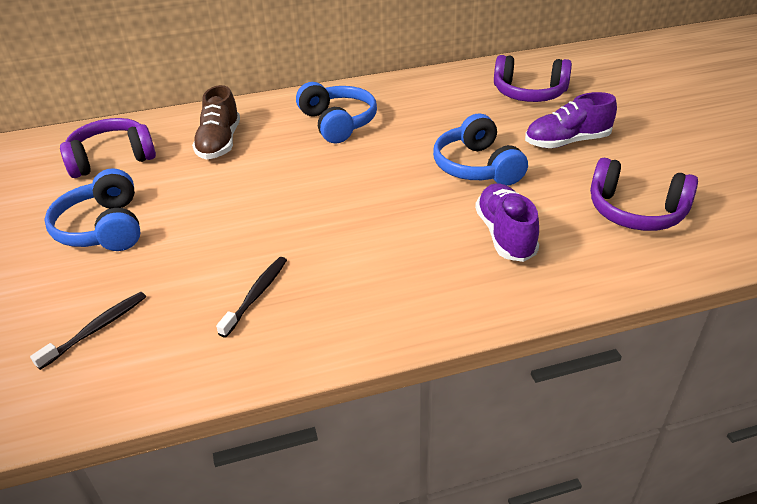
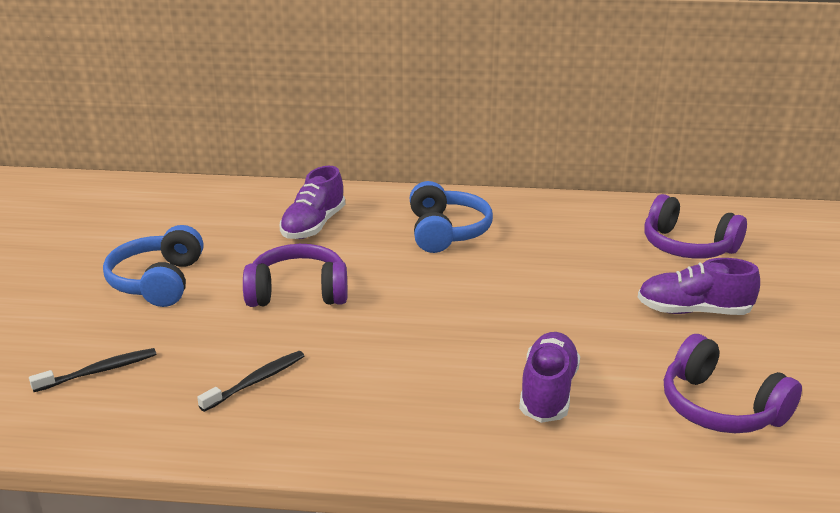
camera: 20 degrees right, 10 degrees down
(112, 159) = (204, 218): purple headphones -> purple headphones (298, 292)
(220, 143) = (313, 225): brown shoe -> purple shoe
(477, 167) = (567, 313): blue headphones -> none

